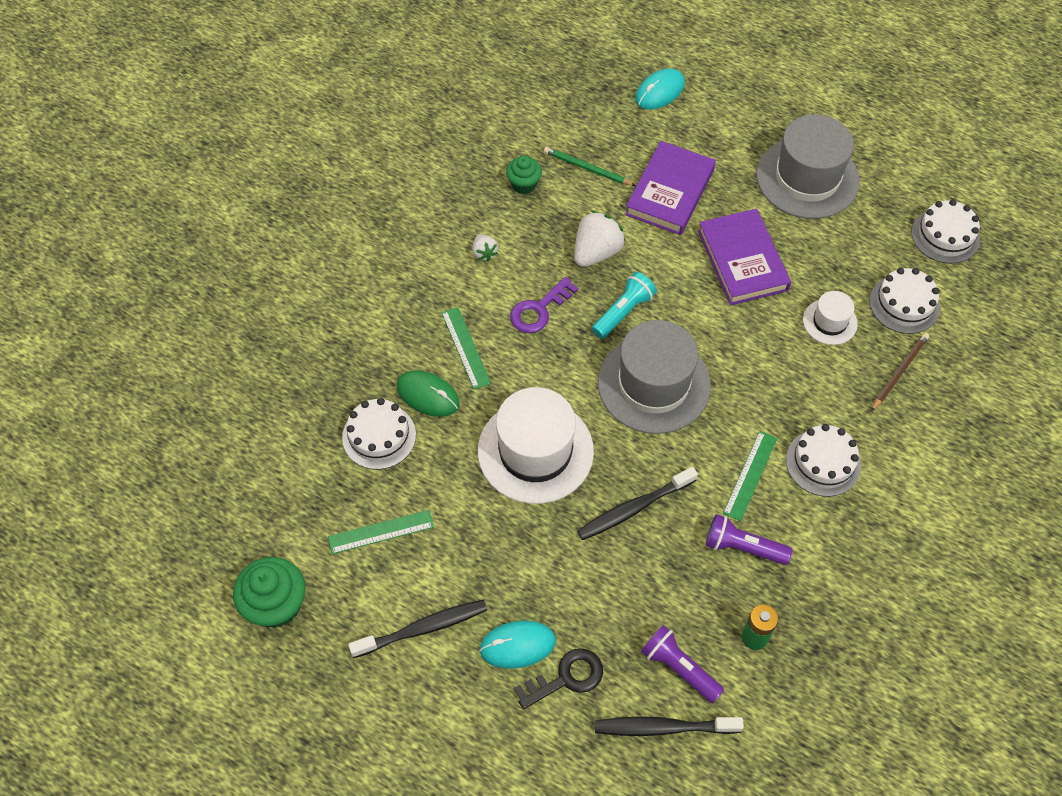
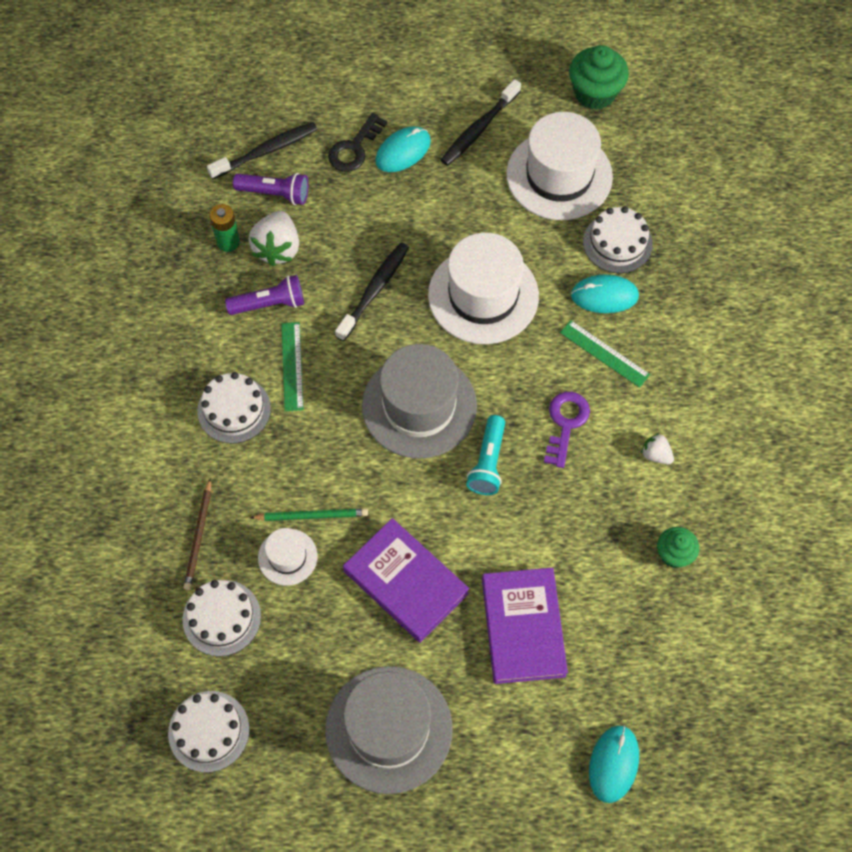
camera: 150 degrees right, 5 degrees up
(381, 532) = (559, 175): green ruler -> white hat
(428, 395) = (604, 296): green mouse -> turquoise mouse
(587, 168) = (624, 609): green pencil -> green pencil (311, 515)
(596, 252) = (552, 514): white strawberry -> white strawberry (277, 248)

